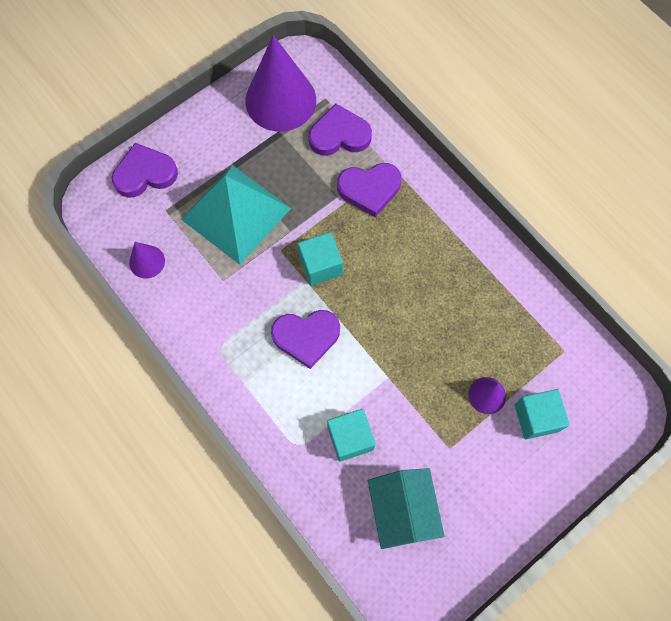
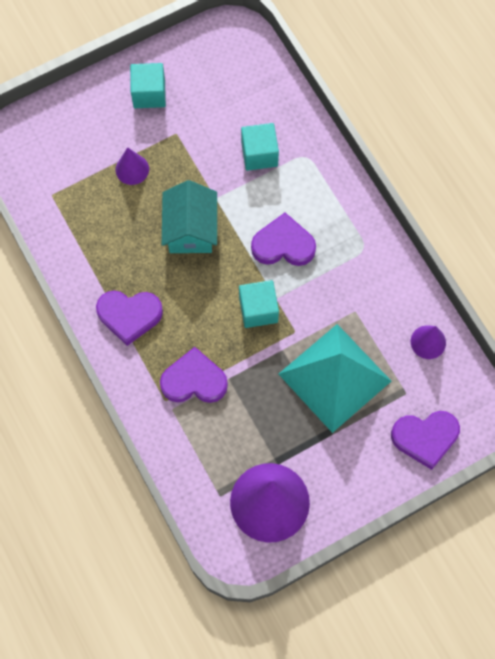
camera: 170 degrees left, 0 degrees up
(339, 135) = (213, 448): purple heart -> purple heart (129, 316)
(402, 510) = (227, 94): turquoise house -> turquoise house (191, 229)
(536, 418) = (95, 144): turquoise cube -> turquoise cube (149, 94)

